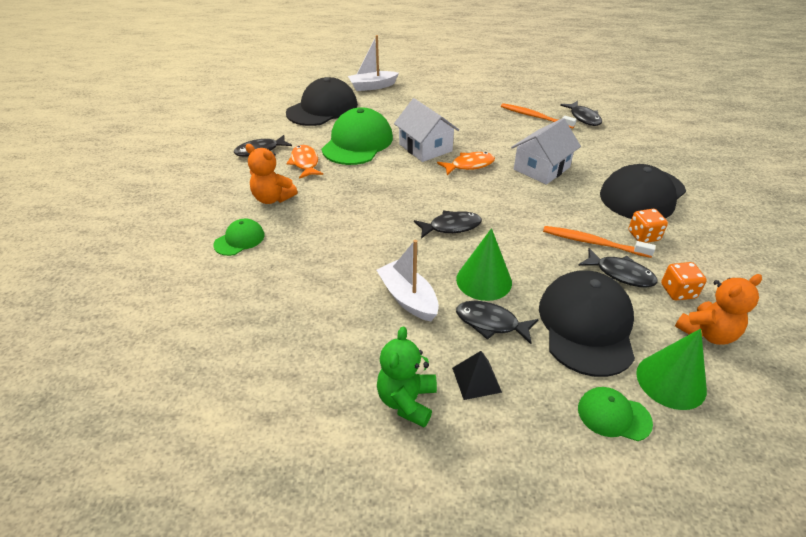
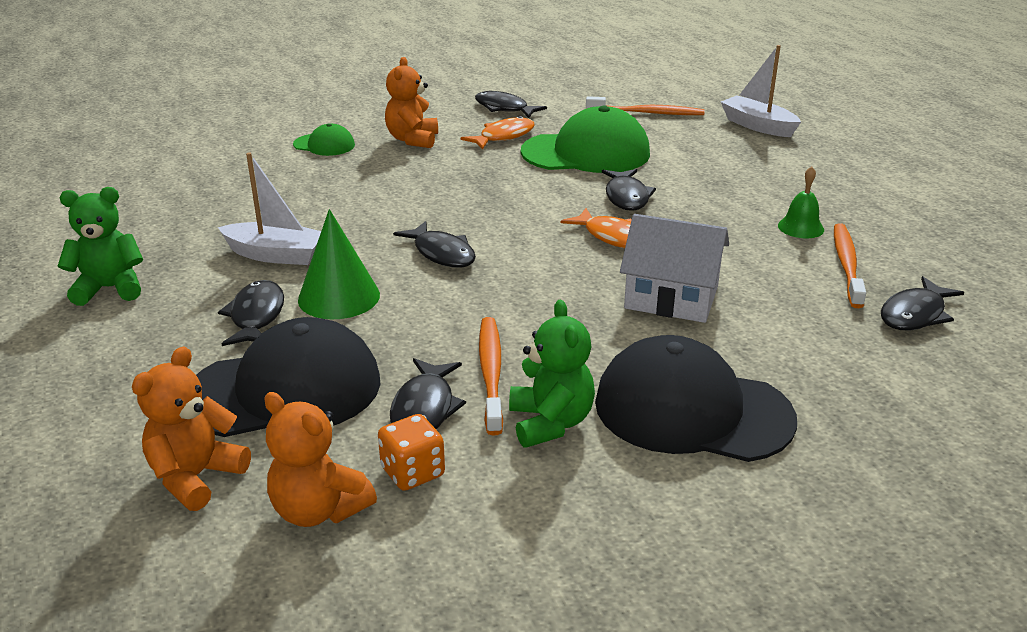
camera: 65 degrees right, 10 degrees down
(322, 109) = (648, 113): black cap -> orange toothbrush
(408, 298) = (276, 255): white boat -> white boat turned 75 degrees clockwise
(425, 147) = (626, 197): white house -> black fish
(476, 379) = (153, 323): black pyramid -> none
(493, 114) = (800, 227): none -> green bell
(613, 415) = (118, 431): green cap -> none
(643, 236) = (550, 423): orange dice -> green teddy bear
(671, 381) = (196, 477): green cone -> orange teddy bear

